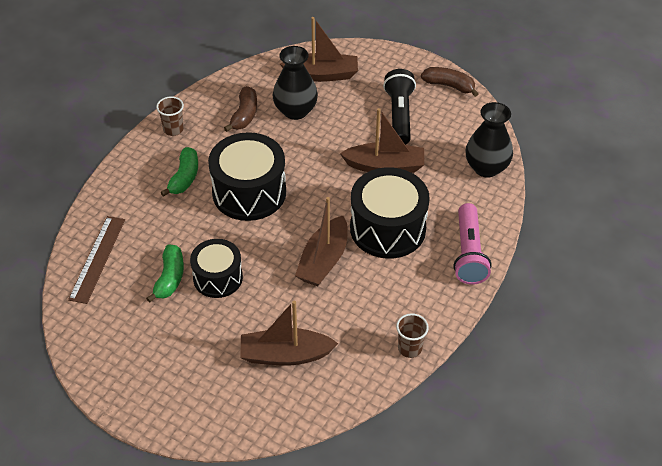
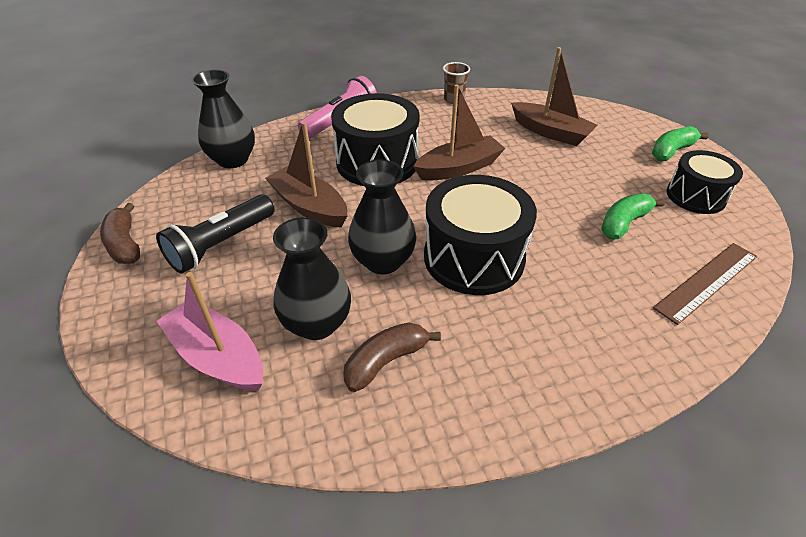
camera: 140 degrees left, 5 degrees down
(173, 129) = (508, 405): brown cup -> none
(184, 178) = (540, 318): green banana -> green banana (671, 151)
(218, 278) = (571, 201): black drum -> black drum (695, 196)
(299, 159) = (383, 261): none -> black vase
(322, 75) = (218, 356): brown boat -> pink boat

